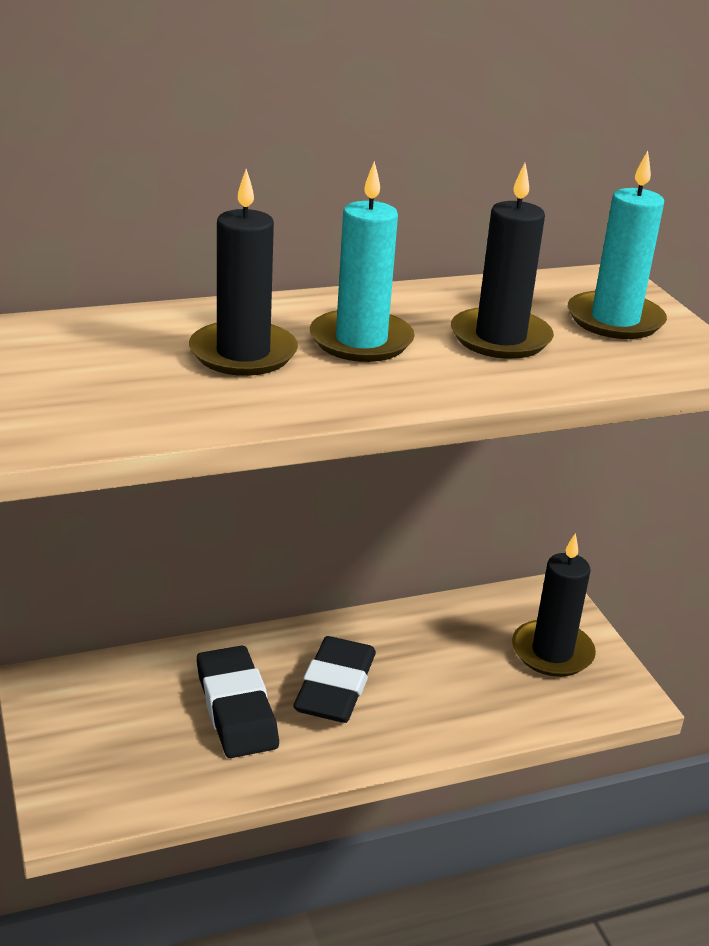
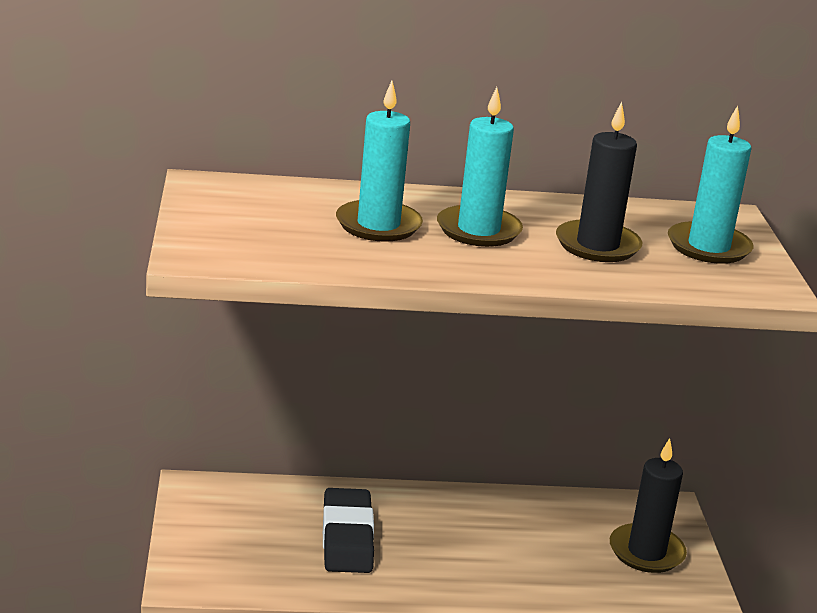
camera: 15 degrees right, 5 degrees down
(243, 353) = (378, 225): black candle -> turquoise candle
(335, 687) = (438, 539): black eraser -> none

